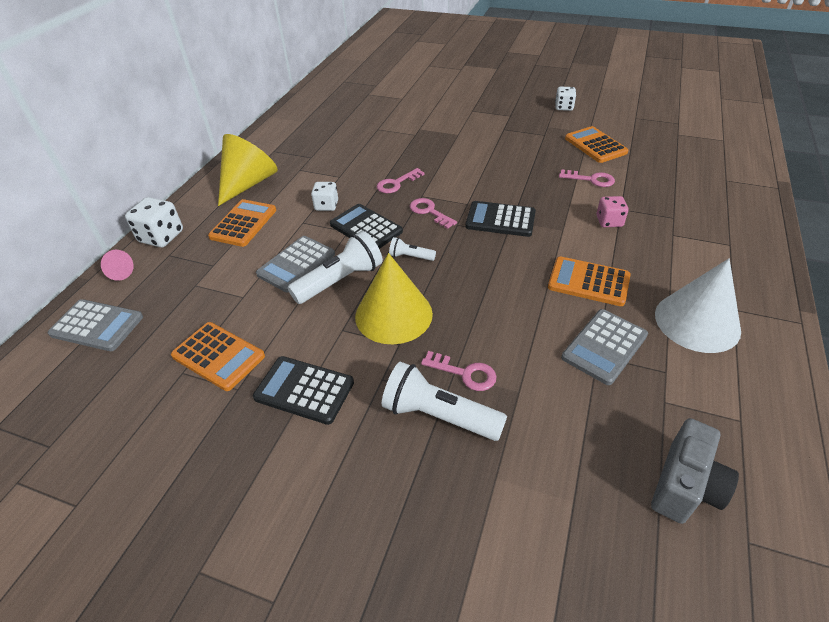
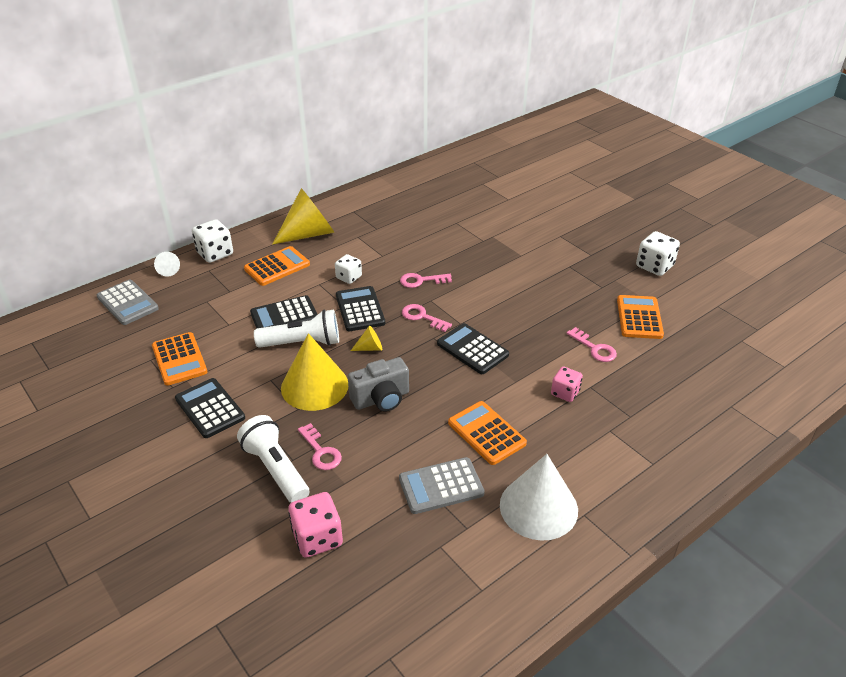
camera: 30 degrees right, 5 degrees down
(119, 273) = (168, 270): pink cone -> white cone
(296, 264) = (284, 316): grey calculator -> black calculator
(410, 257) = (370, 348): white flashlight -> yellow cone
(429, 212) = (422, 317): pink key -> pink key turned 45 degrees counterclockwise
(552, 461) = (317, 538): none -> pink dice
(564, 107) = (654, 266): white dice -> white dice, size x1.52
(685, 486) = (387, 603): grey camera -> grey camera (381, 399)

